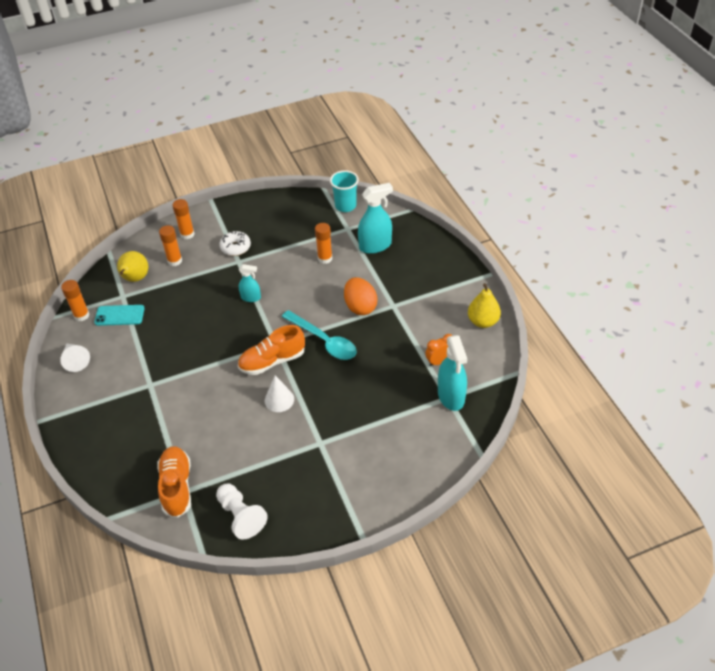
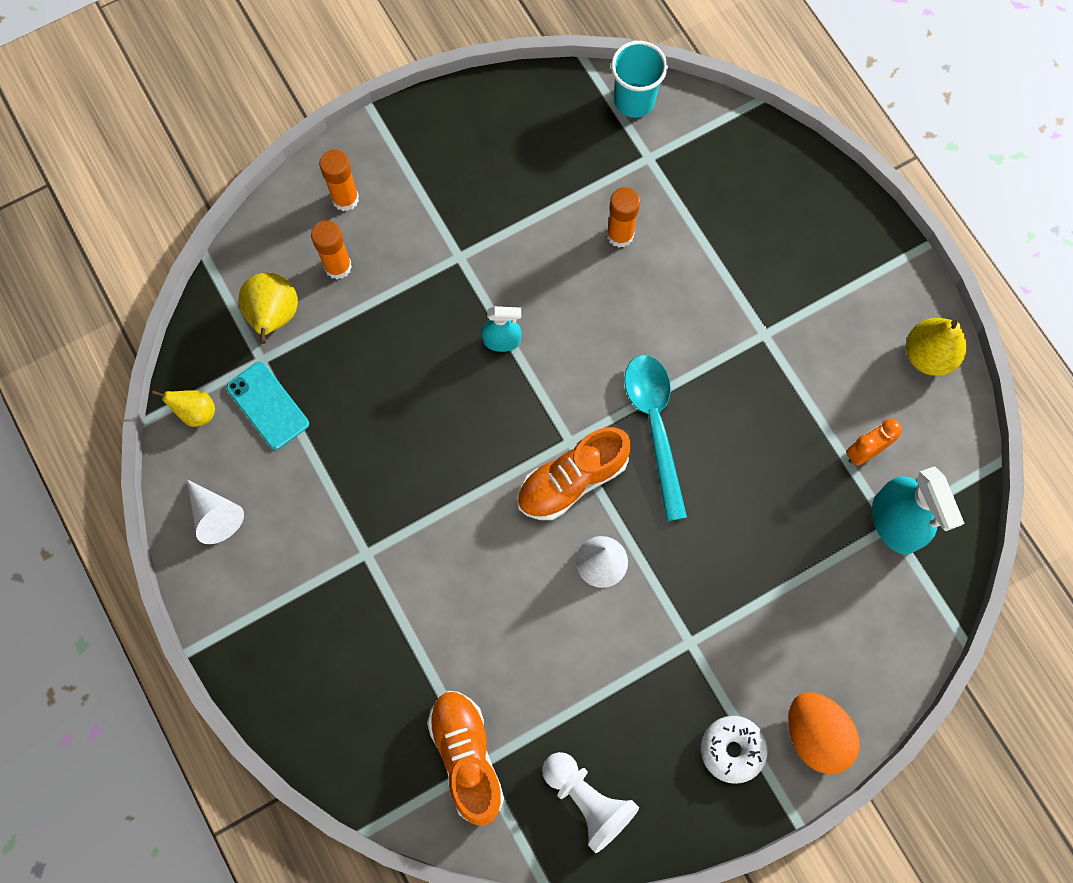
camera: 10 degrees left, 25 degrees up
(81, 315) = (196, 412): orange glue stick -> yellow pear
(119, 315) = (268, 405): turquoise phone -> turquoise phone turned 60 degrees clockwise
(235, 247) = (446, 223): white donut -> white donut (732, 749)
(324, 341) = (655, 426): turquoise spoon -> turquoise spoon turned 135 degrees counterclockwise
(360, 307) = (706, 343): orange egg -> orange egg (815, 734)
(375, 246) = (708, 195): turquoise spray bottle -> none

